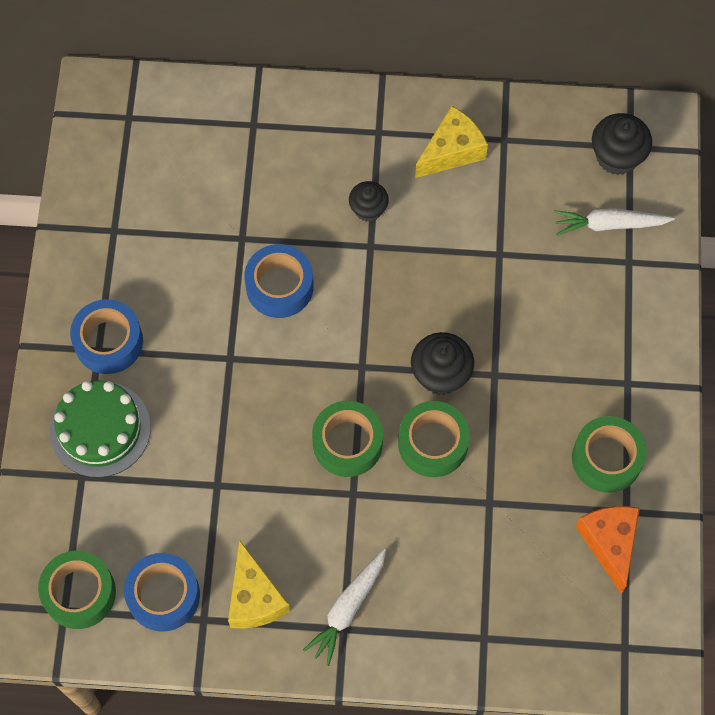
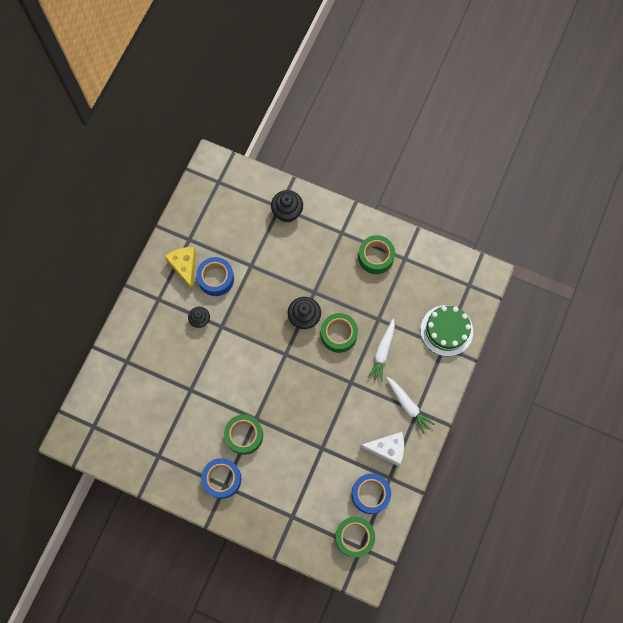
camera: 70 degrees left, 5 degrees up
(100, 429) = (269, 499): green cake -> green cake (446, 330)
(254, 598) = (387, 449): yellow cheese -> white cheese
(279, 286) = (225, 380): blue tape -> blue tape (216, 279)
(347, 443) = (323, 375): green tape -> green tape (244, 435)
(609, 224) = (256, 208): white carrot -> white carrot (382, 352)
(609, 543) = (417, 272): orange cheese -> none
(617, 156) = (221, 190): black cupcake -> black cupcake (287, 212)

